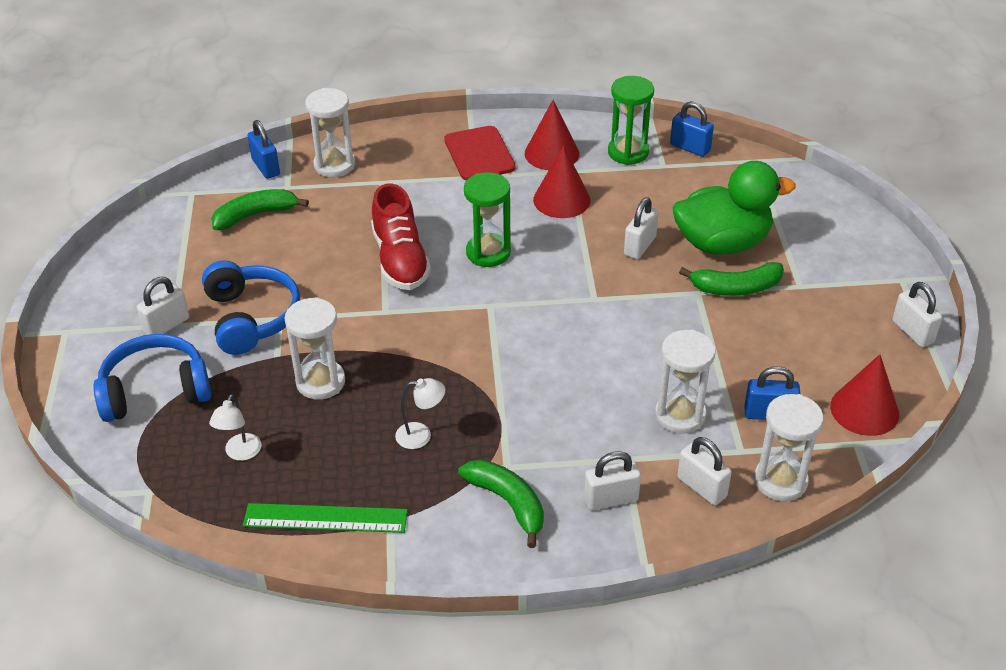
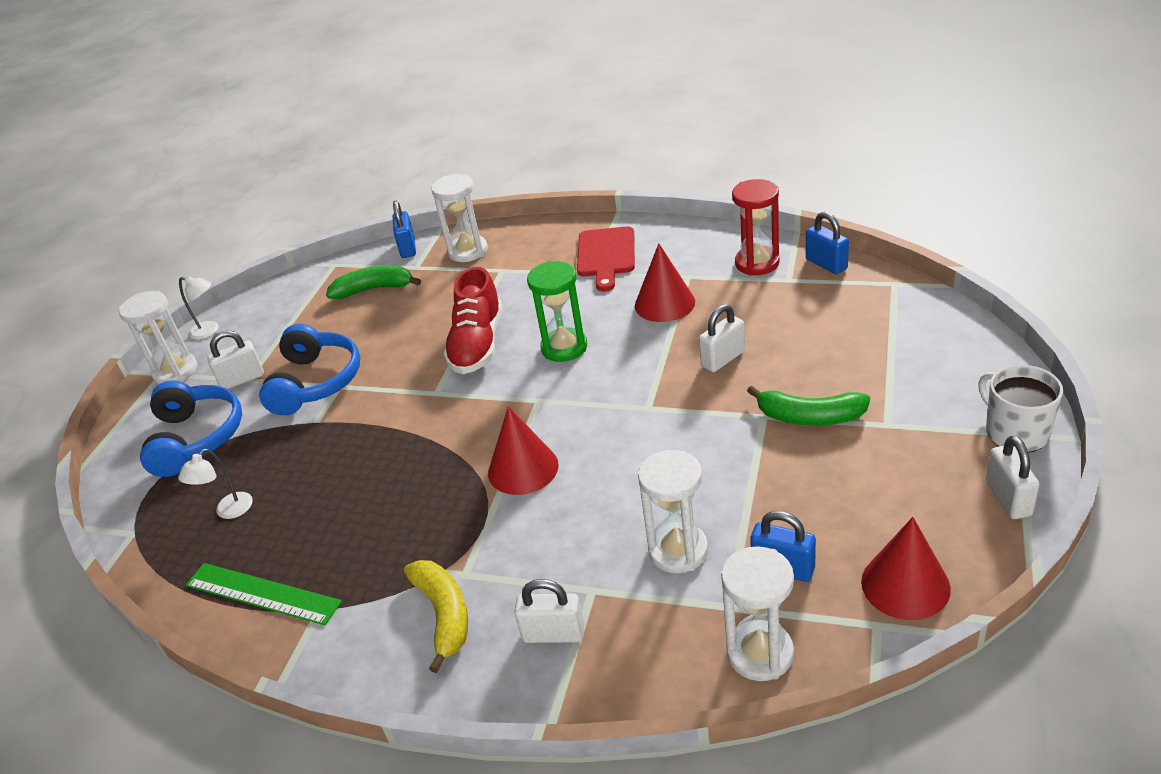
camera: 25 degrees right, 5 degrees down
(155, 391) = (196, 438): blue headphones -> blue headphones turned 75 degrees clockwise
(320, 382) = (338, 453): white hourglass -> white hourglass (175, 371)
(421, 435) = (399, 524): white lamp -> white lamp (209, 331)
(508, 503) = (444, 615): green banana -> yellow banana
(552, 153) = (677, 258): red cone -> red cone (523, 468)
(628, 152) = (757, 263): green hourglass -> red hourglass
(701, 487) = (662, 641): white padlock -> none
(722, 243) = (816, 366): green duck -> none
(898, 278) = (1015, 432): none -> white mug

